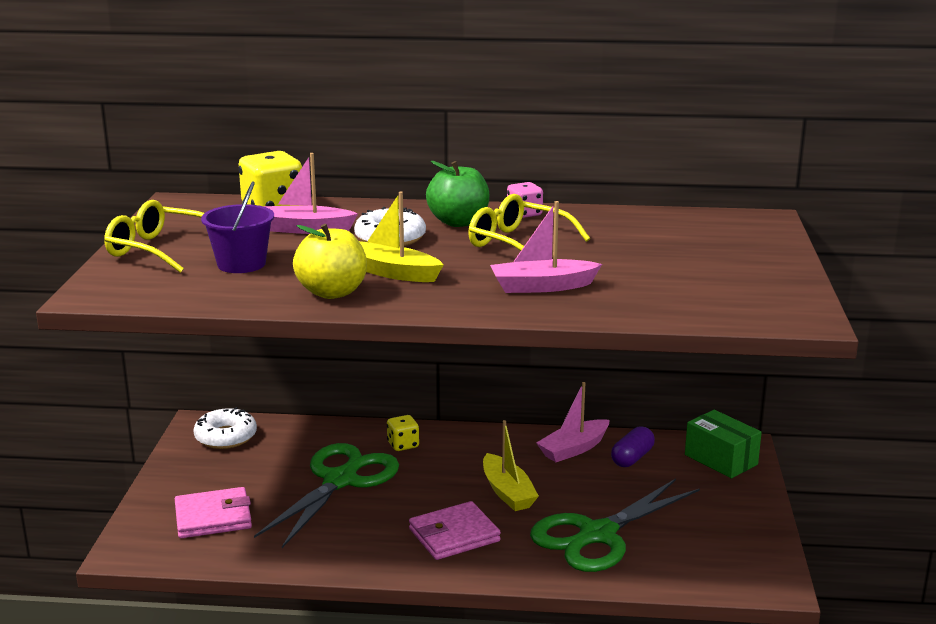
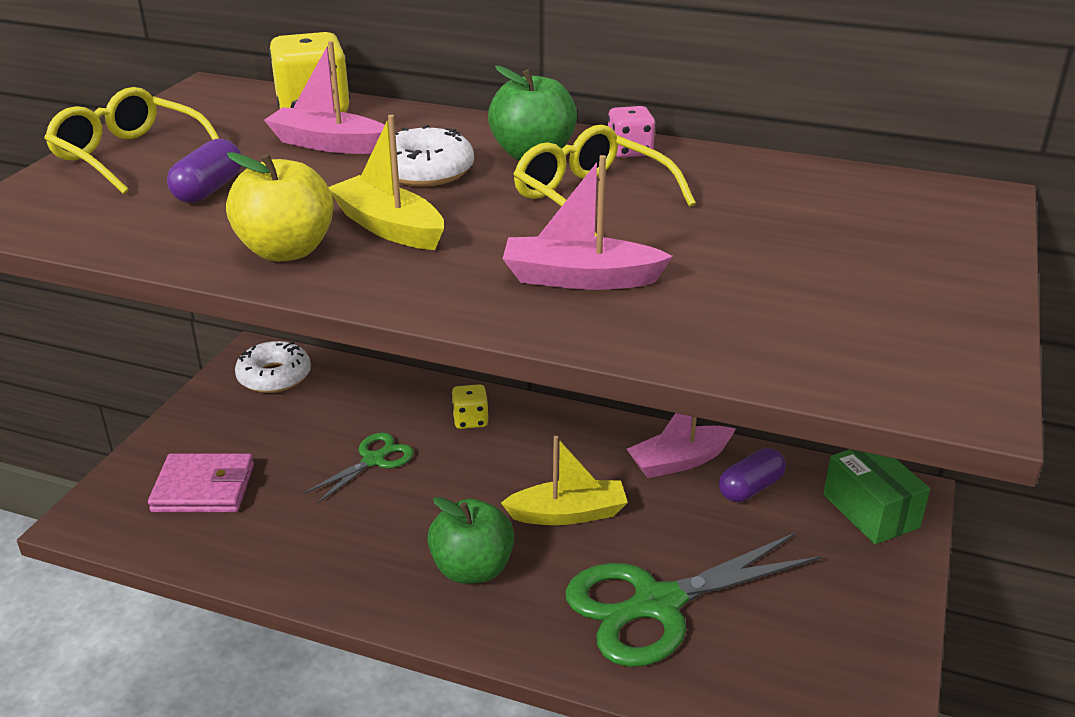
camera: 15 degrees right, 10 degrees up
(241, 264) = (208, 189): purple bucket -> purple capsule
(341, 480) = (374, 460): green scissors -> green scissors, size x0.51
(454, 535) = (472, 569): pink wallet -> green apple
(507, 492) = (568, 514): yellow boat -> yellow boat turned 90 degrees counterclockwise

